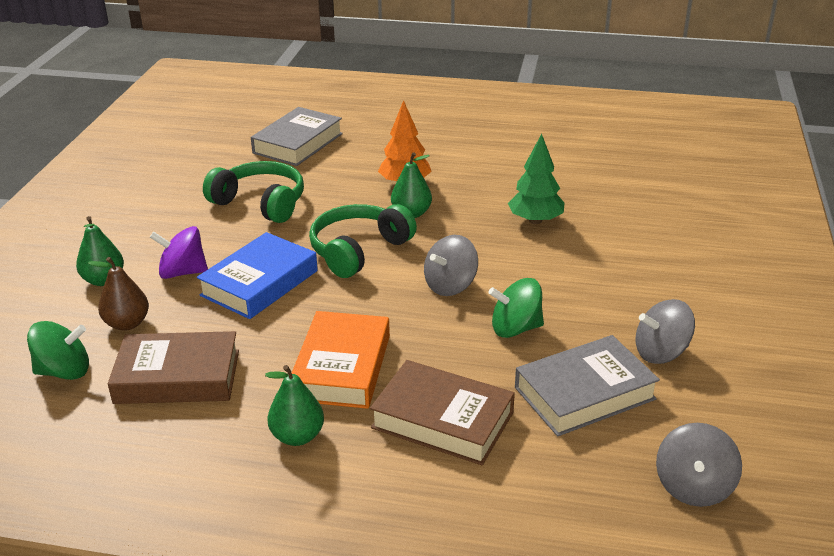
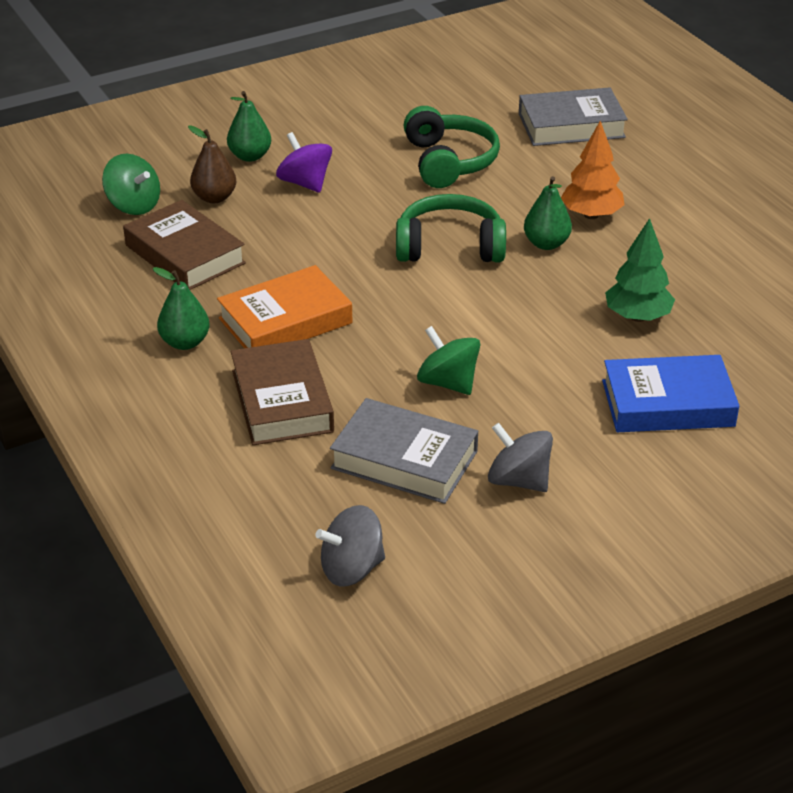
camera: 50 degrees right, 5 degrees up
(259, 283) = (339, 225): blue book -> blue book (667, 403)
(450, 285) = (464, 319): grey spinning top -> none

